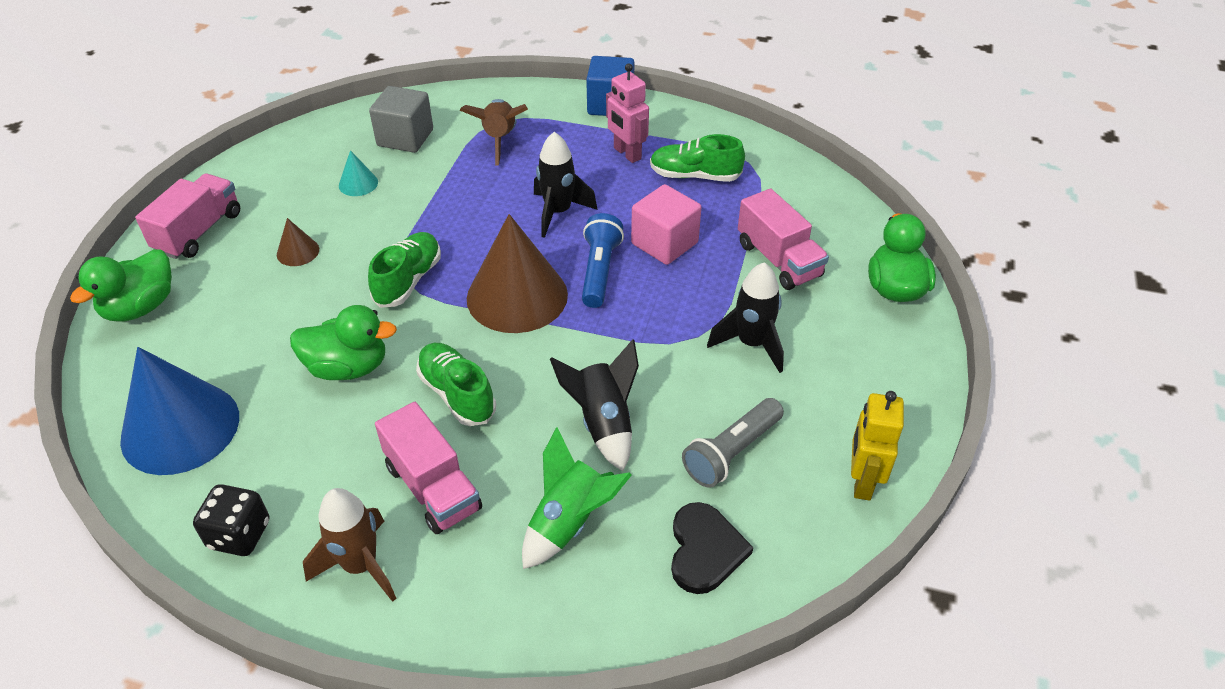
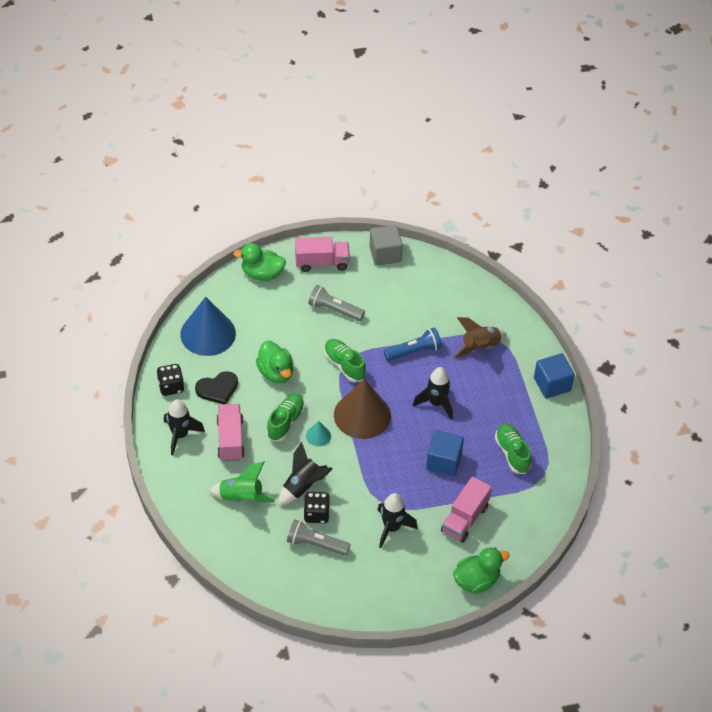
camera: 60 degrees right, 5 degrees up
(298, 252) = (334, 310): brown cone -> grey flashlight
(358, 184) = (400, 305): turquoise cone -> turquoise cone (318, 436)
(361, 565) = (180, 435): brown rocket -> black rocket
(405, 138) = (451, 304): grey cube -> grey cube (385, 254)
(408, 280) = (344, 365): green shoe -> green shoe turned 120 degrees counterclockwise
(433, 487) = (230, 440): pink truck -> pink truck turned 150 degrees clockwise
(599, 271) = (402, 442): blue flashlight -> blue flashlight (414, 351)
(627, 154) = (510, 412): pink robot -> none
(664, 243) = (443, 461): pink cube -> blue cube
(670, 427) = (316, 514): none -> black dice
(705, 550) = (256, 553): black heart -> black heart (217, 389)
(862, 481) = (329, 602): yellow robot -> none

